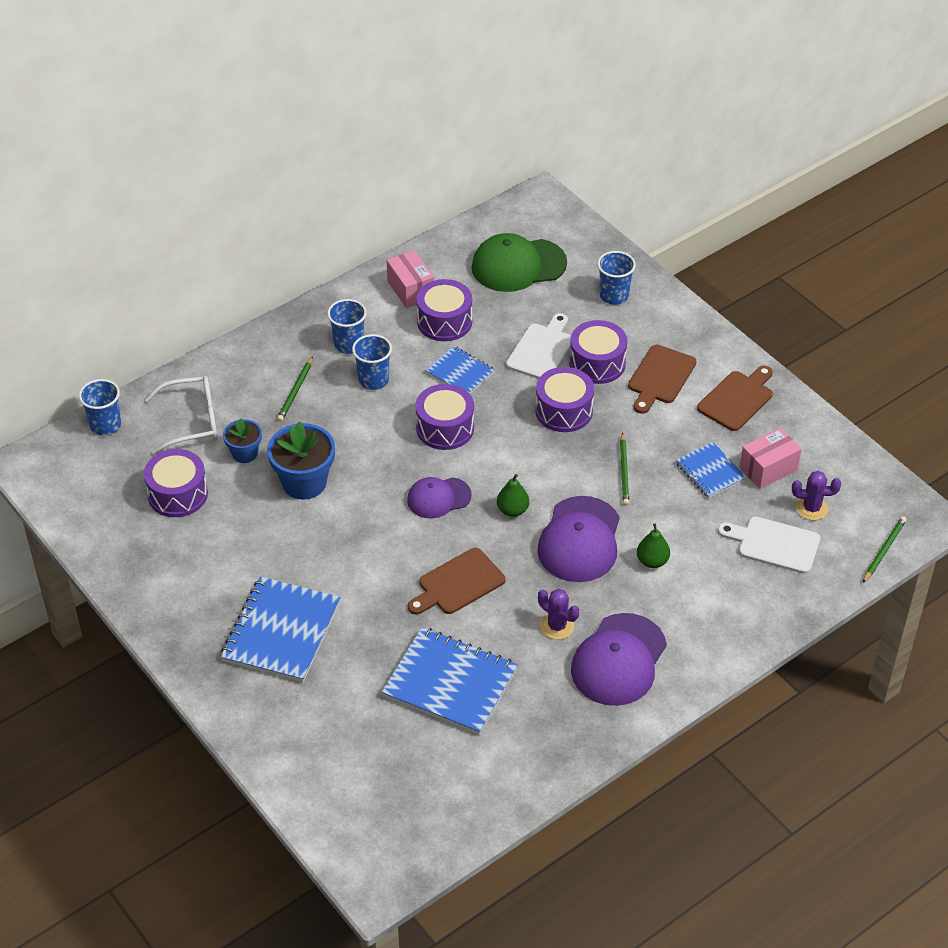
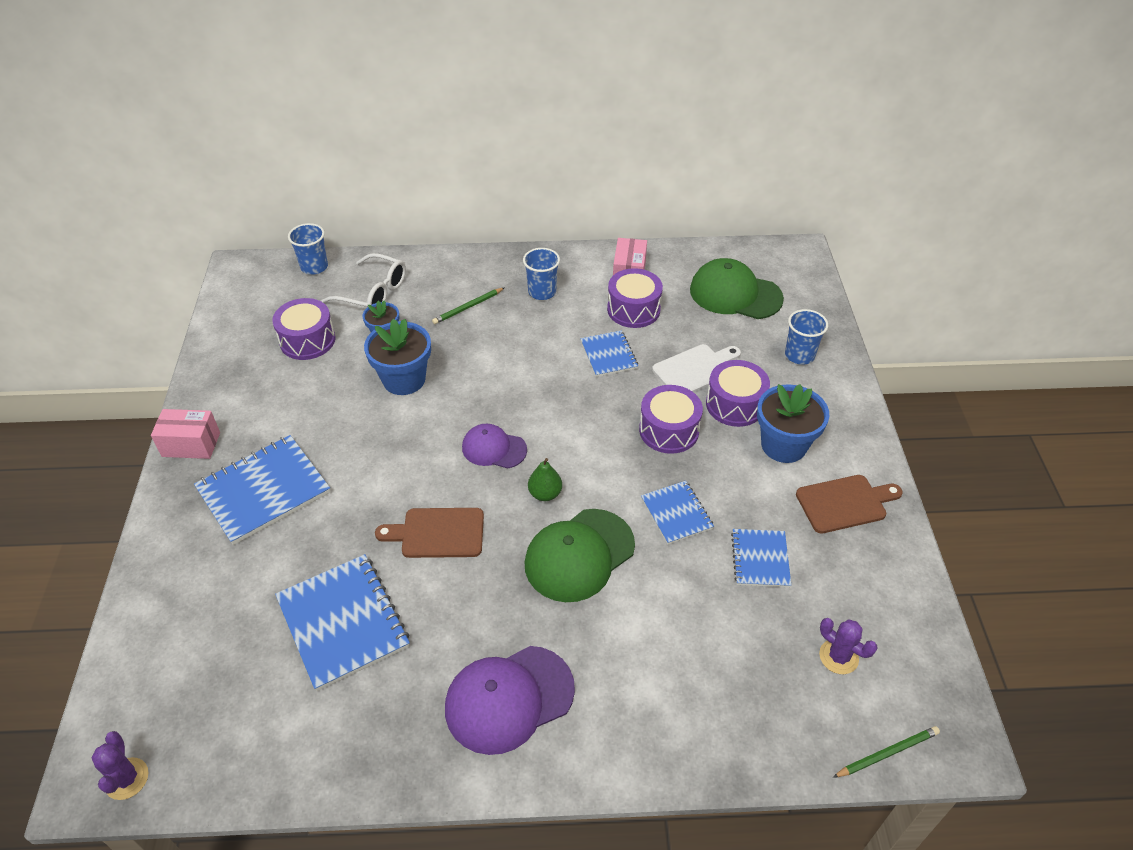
camera: 35 degrees right, 0 degrees up
(373, 380) = (534, 327): blue cup -> none
(445, 428) = (554, 393): purple drum -> none
(557, 626) = (484, 627): purple cactus -> purple cactus (126, 779)
(580, 540) = (579, 555): purple cap -> green cap
(624, 471) = (676, 513): green pencil -> blue notebook
(652, 561) = (629, 616): green pear -> none
(660, 377) = (783, 445): brown cutting board -> blue flower pot
(768, 469) = (823, 589): pink box -> pink box (191, 444)
(774, 544) = (767, 672): white cutting board -> none

